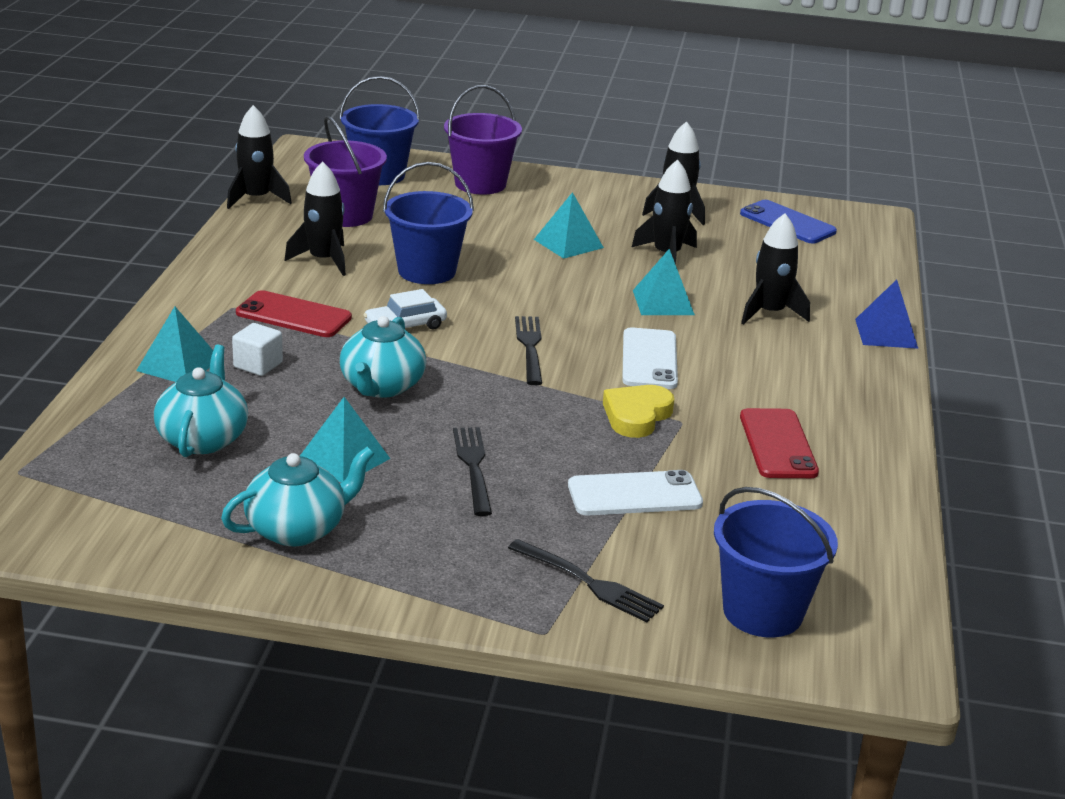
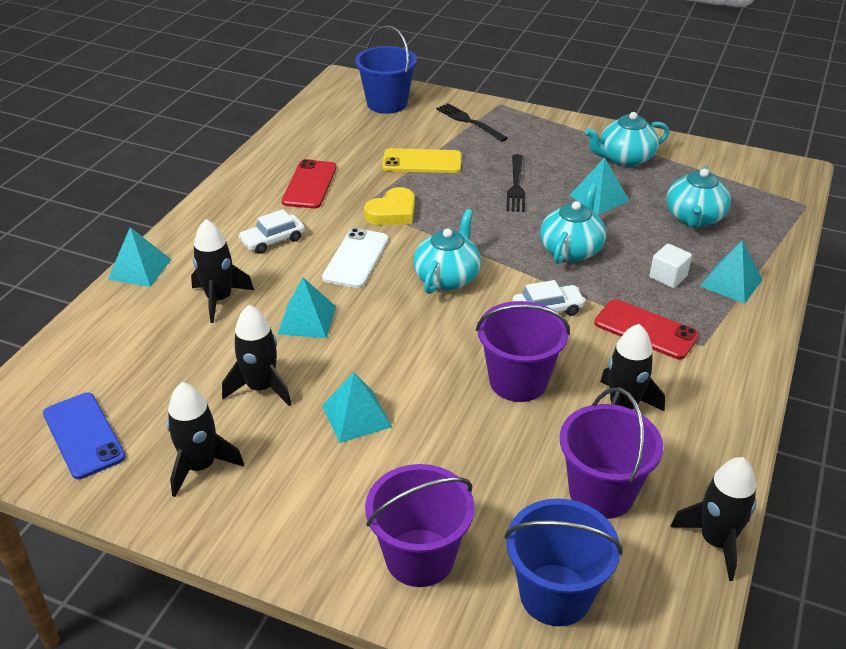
camera: 165 degrees left, 10 degrees up
(427, 271) = (518, 381): blue bucket -> purple bucket
(530, 347) = (447, 278): black fork -> turquoise teapot
(634, 494) = (422, 162): white phone -> yellow phone
(765, 371) = (272, 240): none -> white car
(886, 333) = (139, 269): blue pyramid -> turquoise pyramid

